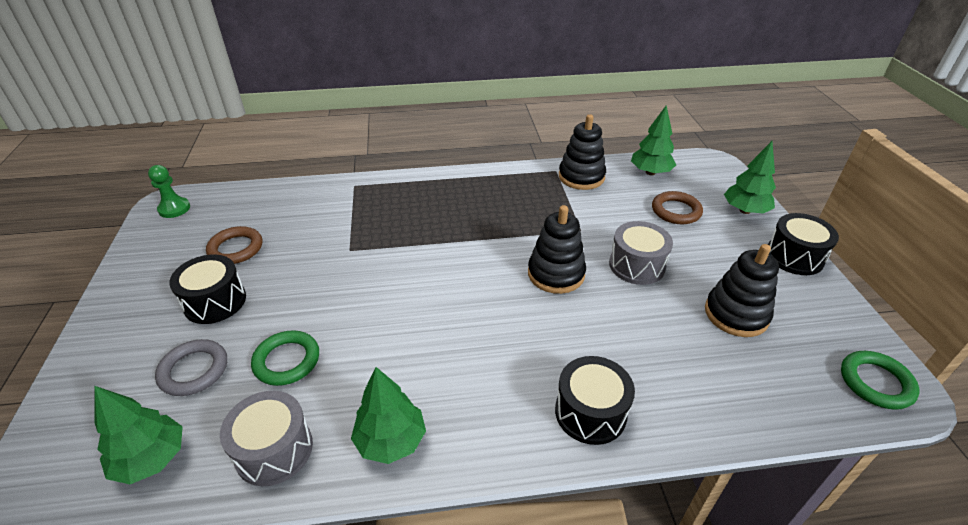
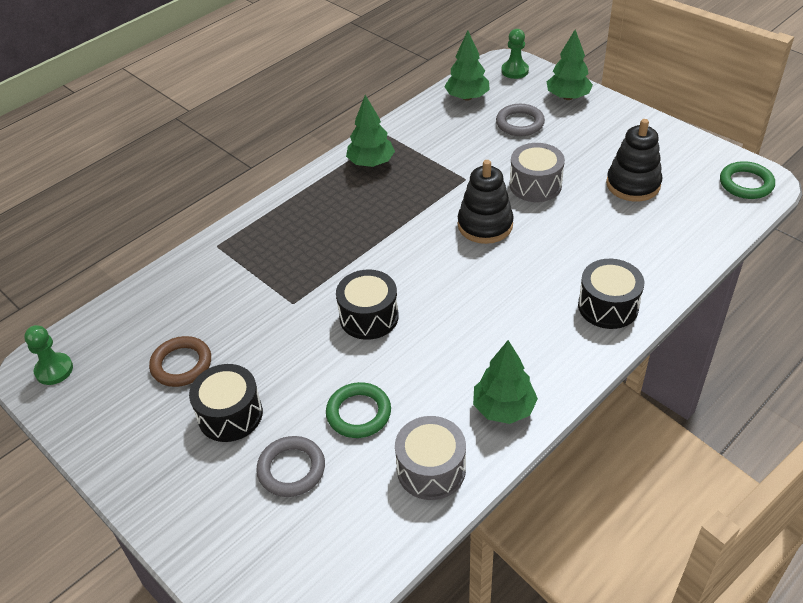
camera: 35 degrees left, 5 degrees up
(151, 459) = (348, 538): green tree -> green tree (371, 163)
(581, 177) = (416, 130): black stacking toy -> none
(676, 211) = (520, 123): brown ring -> grey ring
(715, 170) = (515, 71): none -> green pawn
(794, 256) = (632, 119): black drum -> black drum (369, 317)

